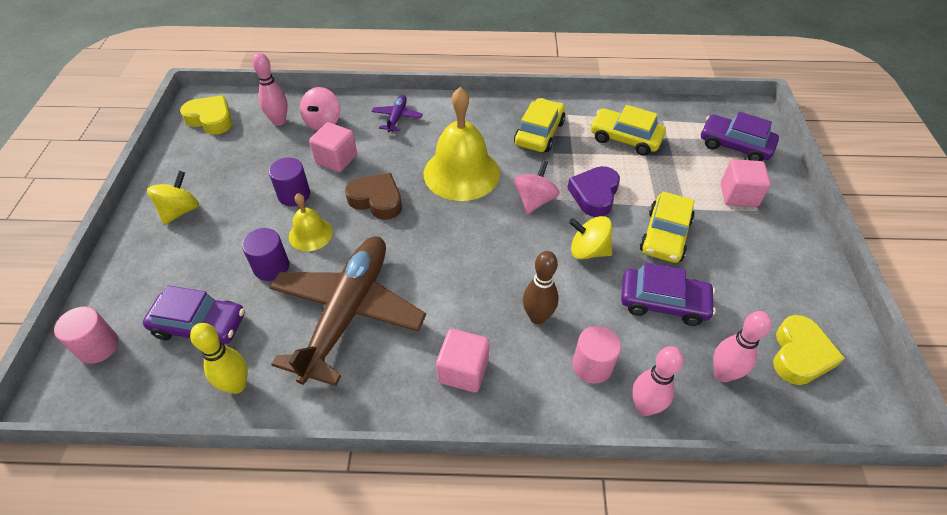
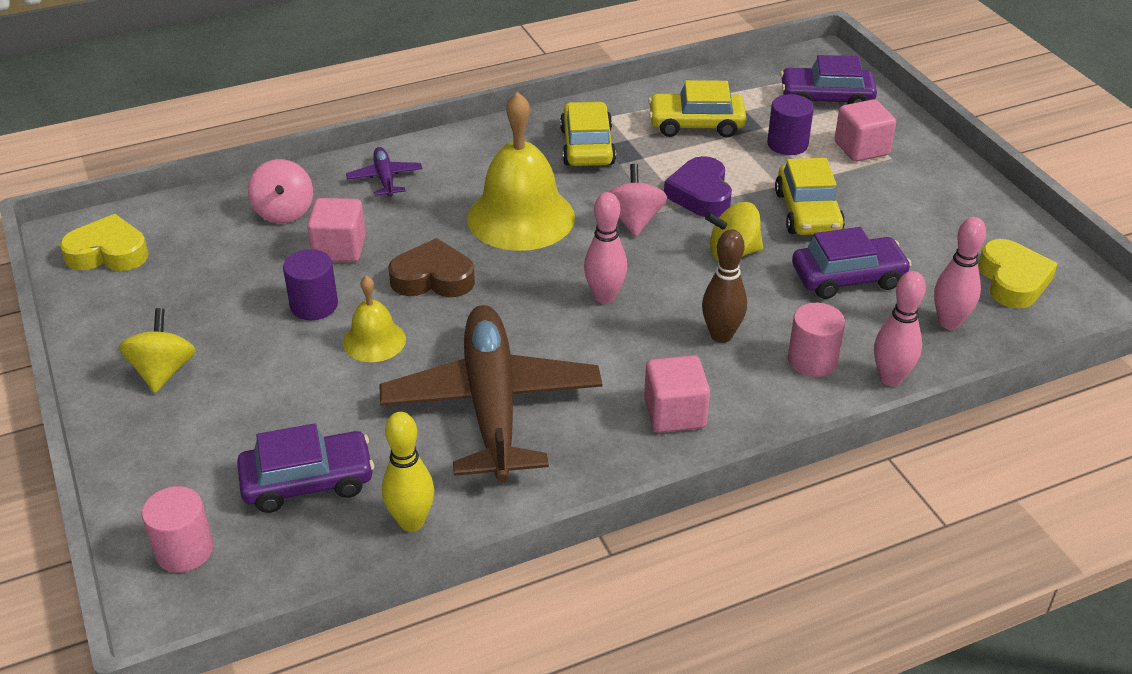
camera: 25 degrees left, 10 degrees down
(271, 267) = (351, 391): purple cylinder -> purple cylinder (787, 144)
(279, 121) = (217, 228): pink bowling pin -> pink bowling pin (604, 297)

